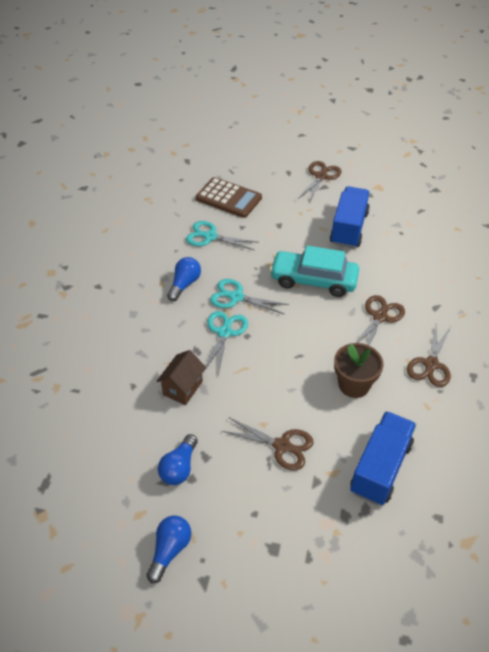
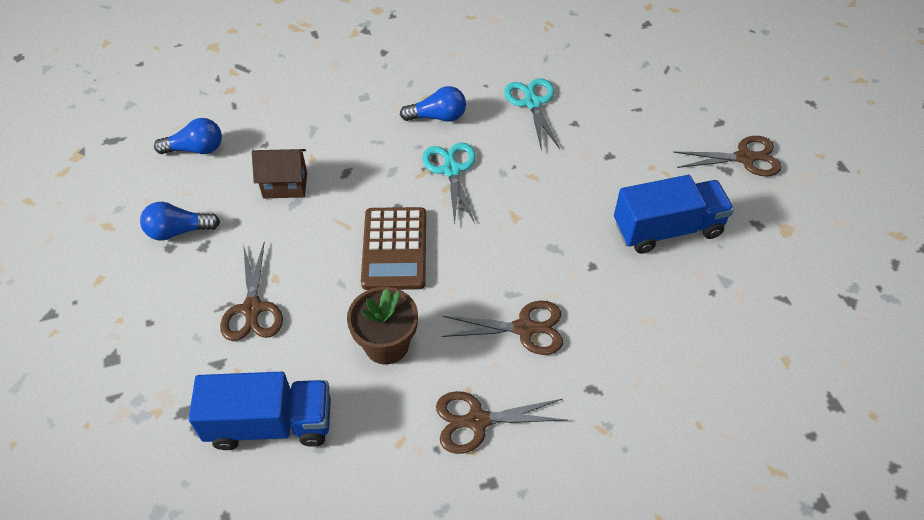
camera: 60 degrees right, 5 degrees up
(170, 550) = (75, 270): blue light bulb -> blue light bulb (196, 149)
(224, 332) = (388, 184): turquoise scissors -> none
(228, 198) = (614, 89): brown calculator -> brown calculator (394, 249)
(313, 280) = (537, 231): turquoise car -> none

